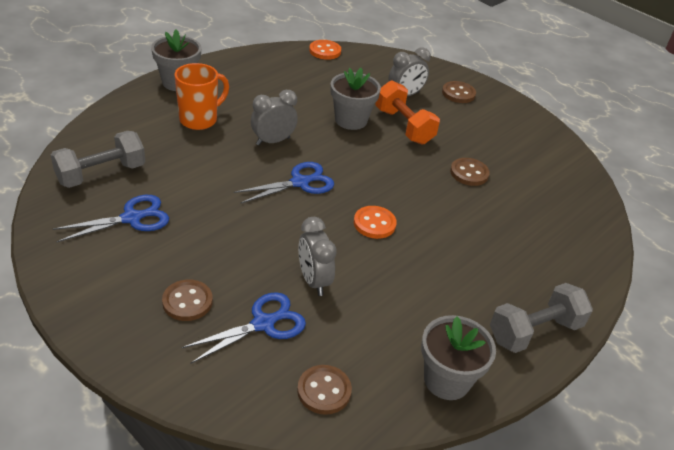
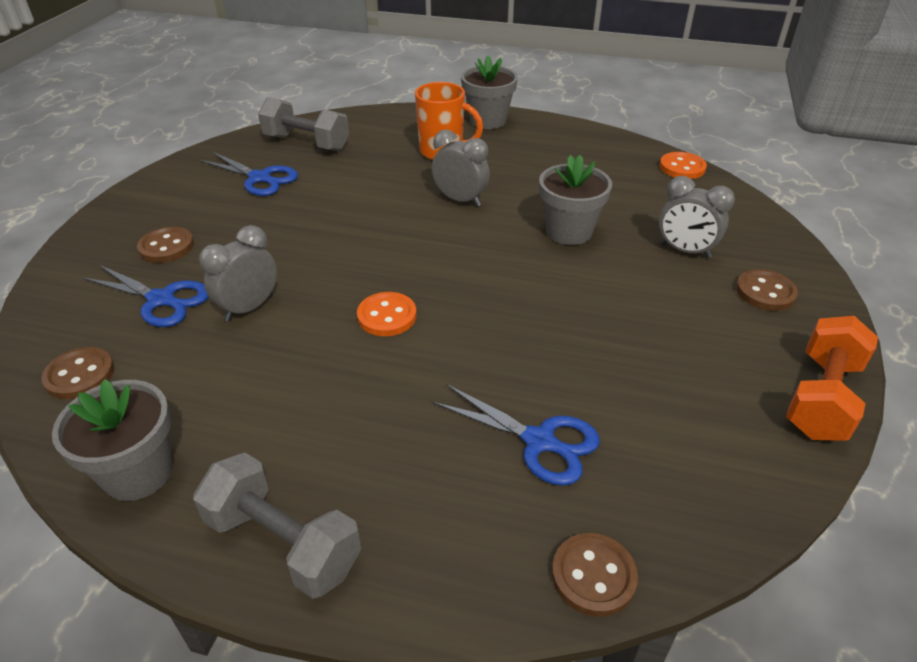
camera: 65 degrees right, 0 degrees up
(300, 182) = (407, 241): blue scissors -> blue scissors (539, 441)
(404, 126) = (613, 272): orange dumbbell -> orange dumbbell (821, 398)
(469, 173) = (584, 362): brown button -> brown button (593, 576)

